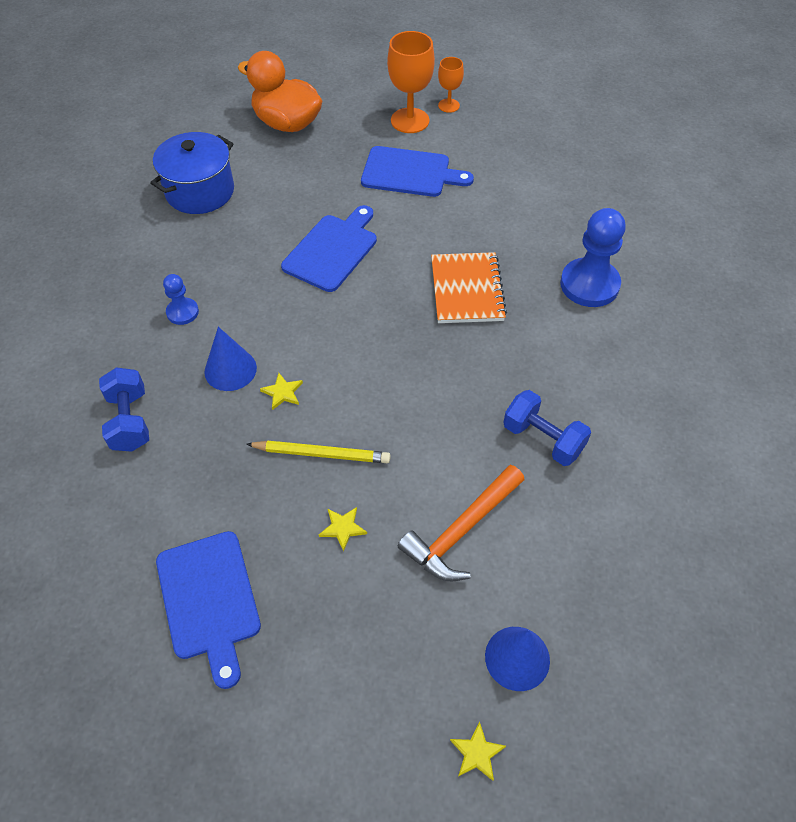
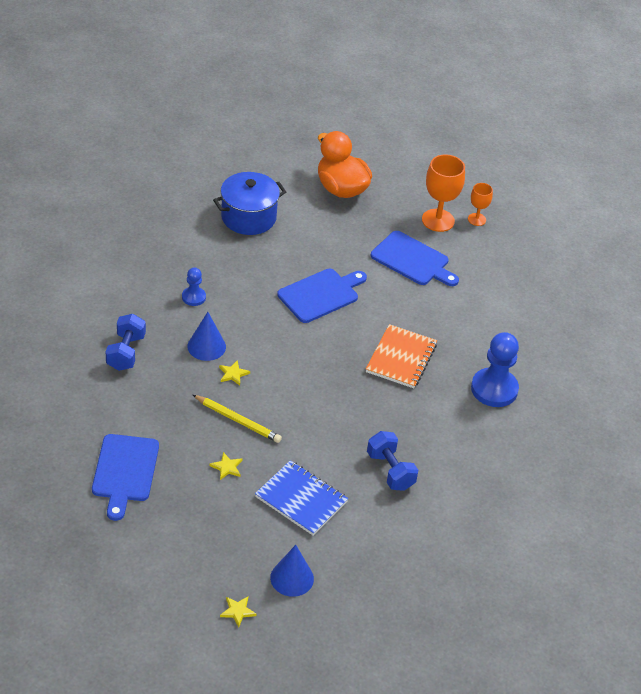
camera: 20 degrees right, 10 degrees down
(461, 530) = (301, 499): orange hammer -> blue notebook

